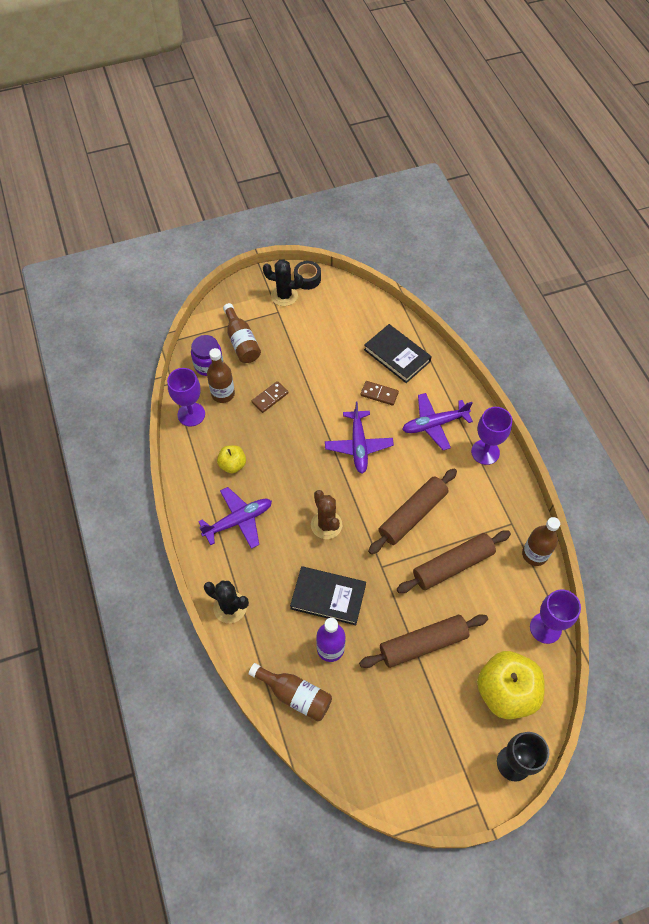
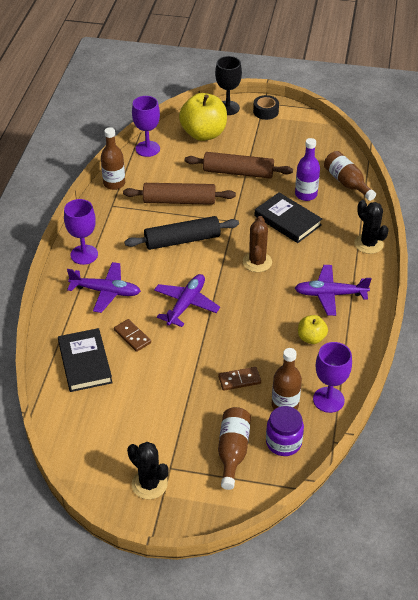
camera: 150 degrees left, 15 degrees down
(307, 279) = (107, 492): black tape -> black tape (265, 112)
(412, 515) = (182, 240): brown rolling pin -> black rolling pin

